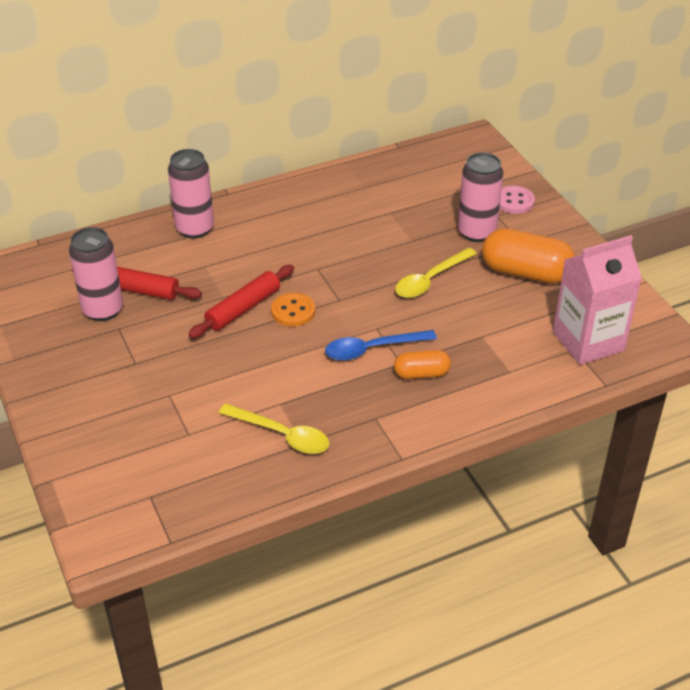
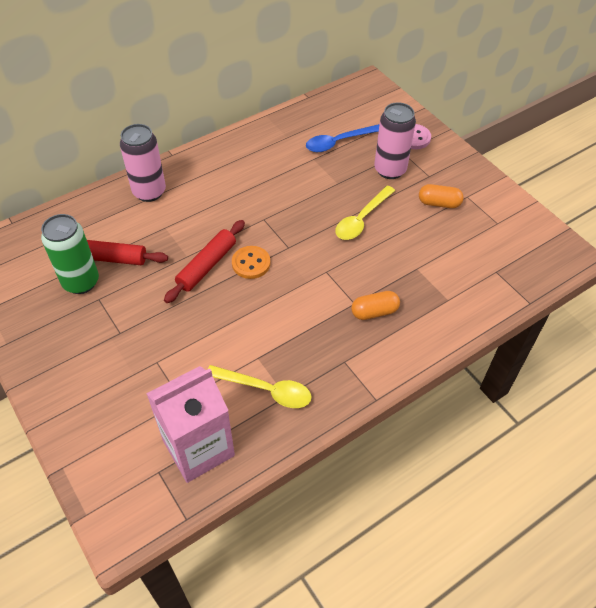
camera: 10 degrees left, 10 degrees up
(103, 310) = (81, 282): pink can -> green can
(372, 349) = (327, 293): blue spoon -> blue spoon (338, 142)
(526, 272) = (439, 203): orange capsule -> orange capsule, size x0.56
(588, 341) = (505, 263): pink carton -> pink carton (198, 448)

